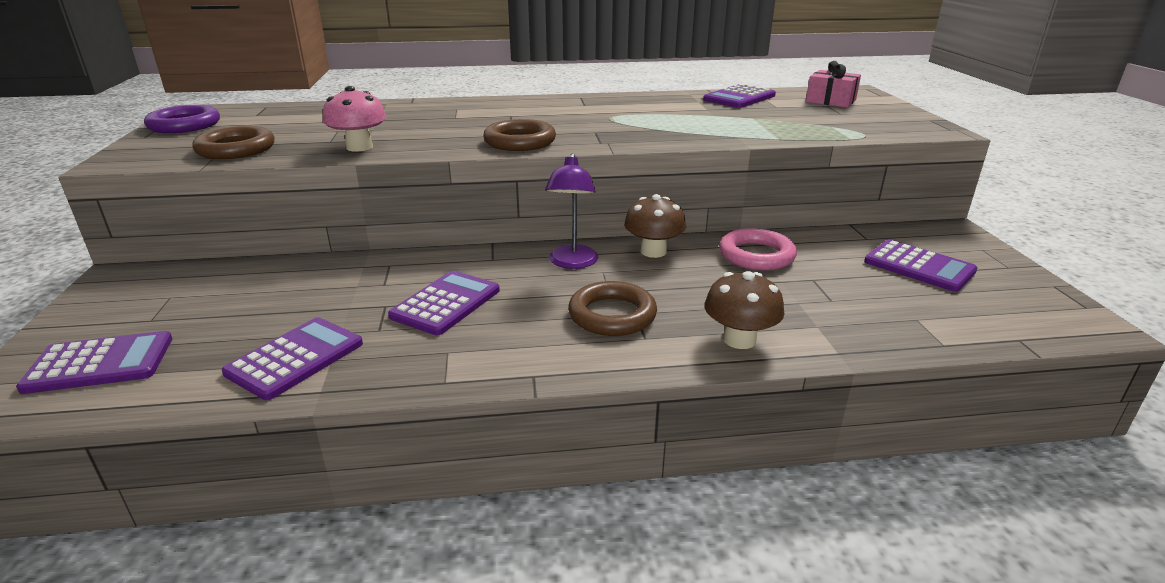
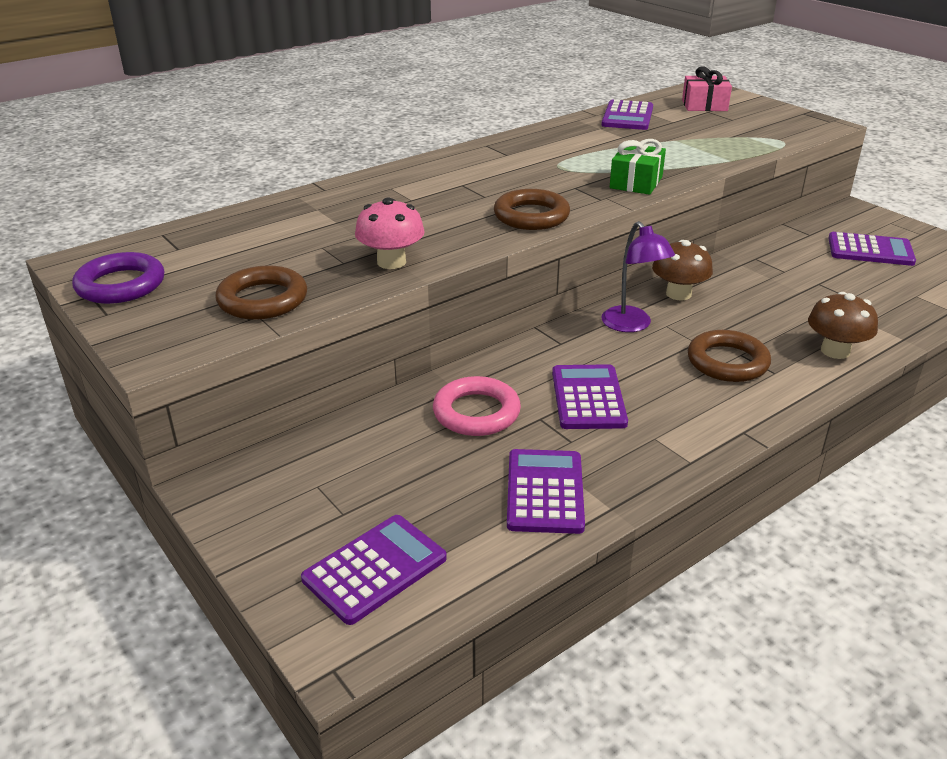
camera: 30 degrees left, 5 degrees up
(654, 138) = (636, 182): none -> green gift
(756, 255) = (756, 274): pink ring -> pink ring (476, 412)

